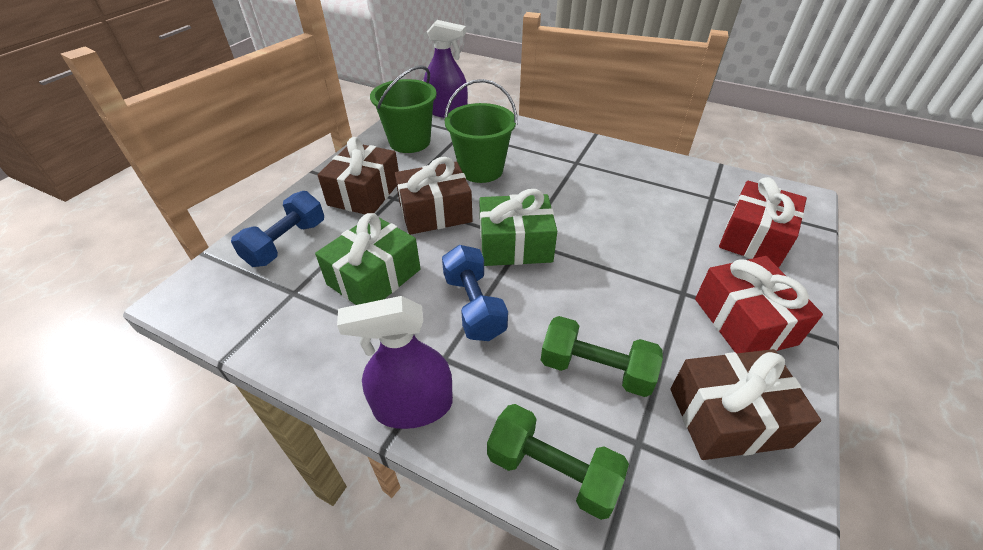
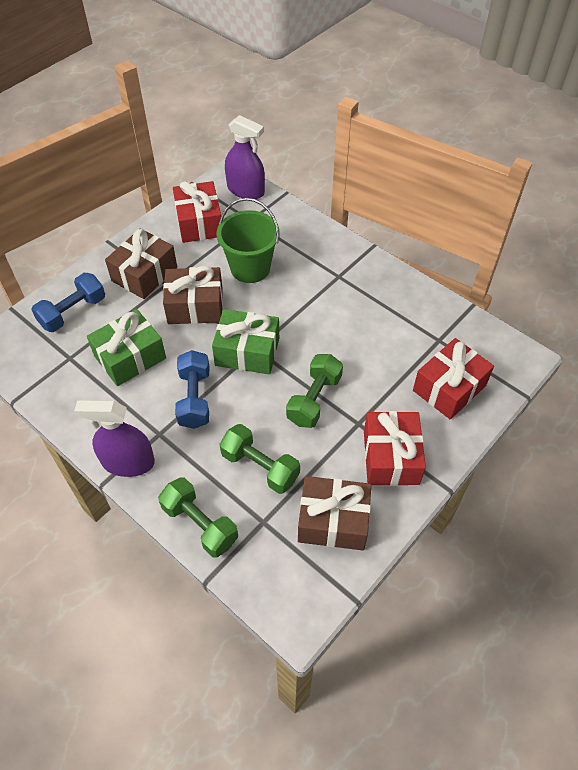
camera: 15 degrees right, 10 degrees up
(410, 142) = (199, 223): green bucket -> red gift
(618, 278) = (314, 399): none -> green dumbbell

